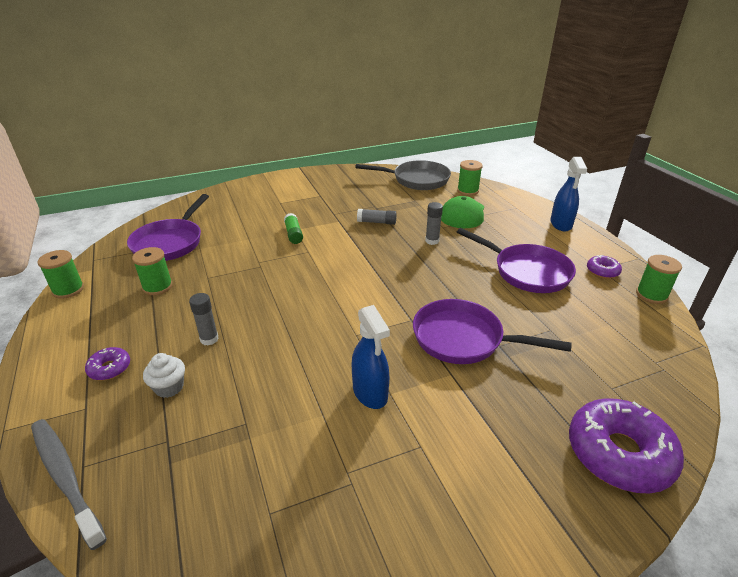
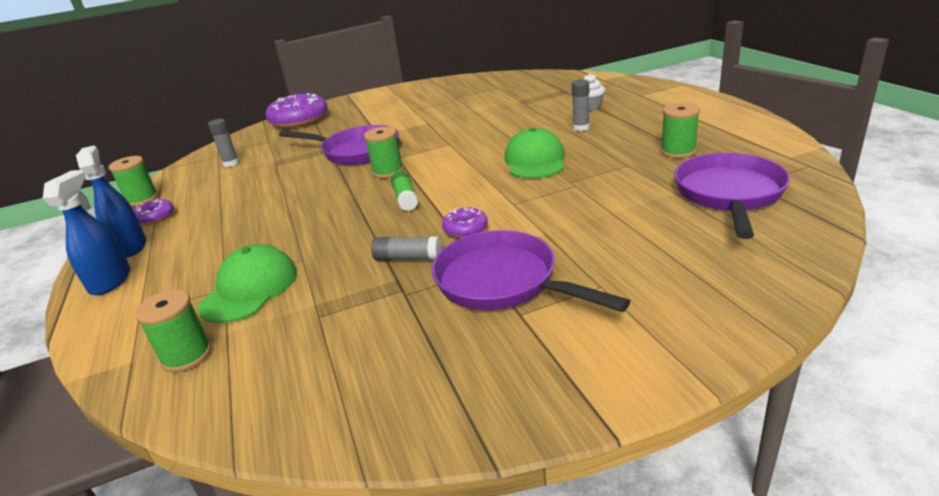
camera: 175 degrees left, 5 degrees down
(65, 477) = (617, 80): grey toothbrush -> none
(68, 290) = (780, 139): green spool -> green spool (388, 172)
(110, 368) = (648, 108): purple donut -> purple donut (465, 229)
(277, 293) = (535, 161): none -> green cap
(293, 234) = (543, 225): green glue stick -> green glue stick (405, 198)
(370, 393) = (441, 121): blue spray bottle -> blue spray bottle (131, 247)
(417, 180) = (278, 390): grey pan -> none
(432, 241) = (333, 234): grey glue stick -> grey glue stick (231, 164)
(527, 272) = (243, 208): purple pan -> purple pan (502, 282)

